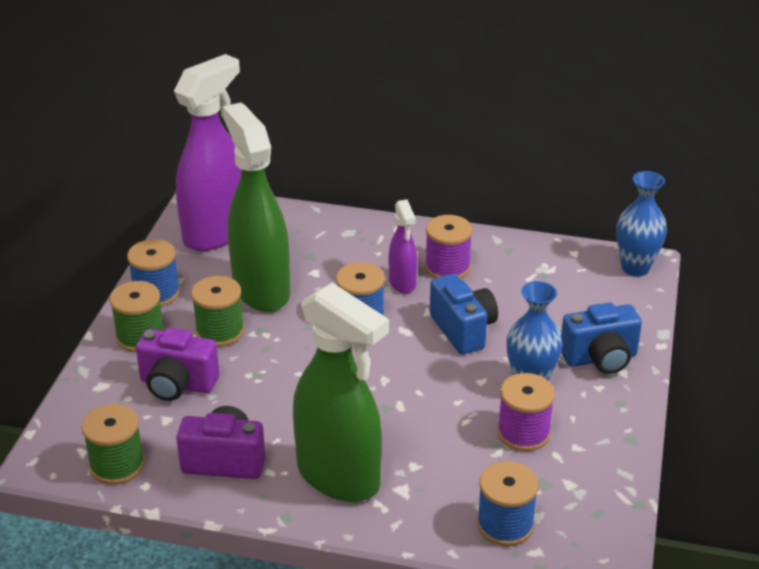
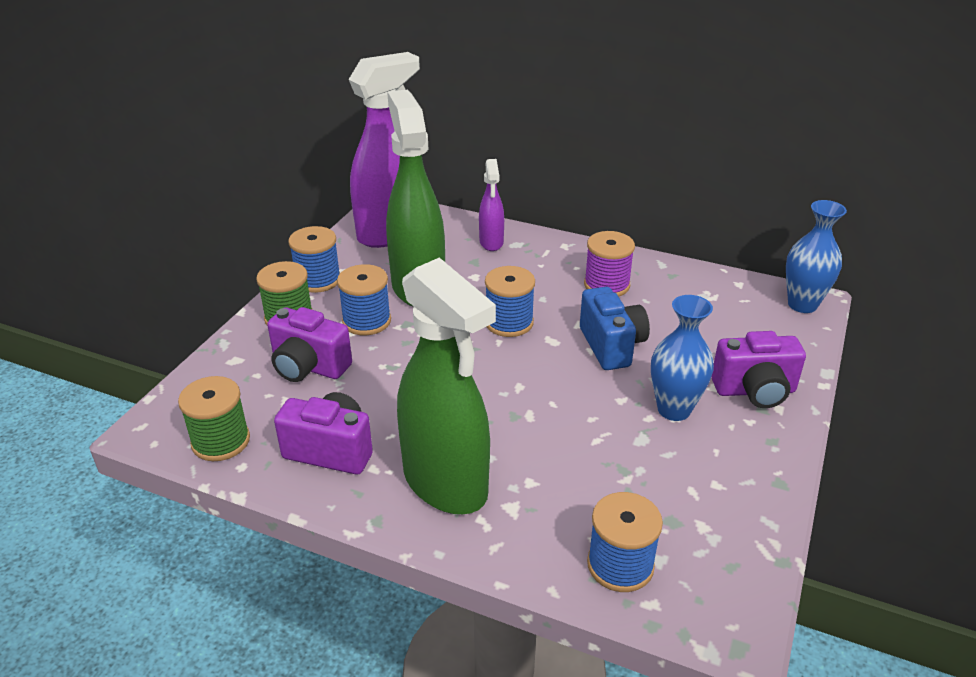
camera: 10 degrees right, 0 degrees up
(220, 331) = (366, 321): green spool -> blue spool
(402, 283) = (558, 295): purple spray bottle -> purple spray bottle (491, 242)
(523, 433) = (658, 461): purple spool -> none
(600, 358) = (755, 391): blue camera -> purple camera

